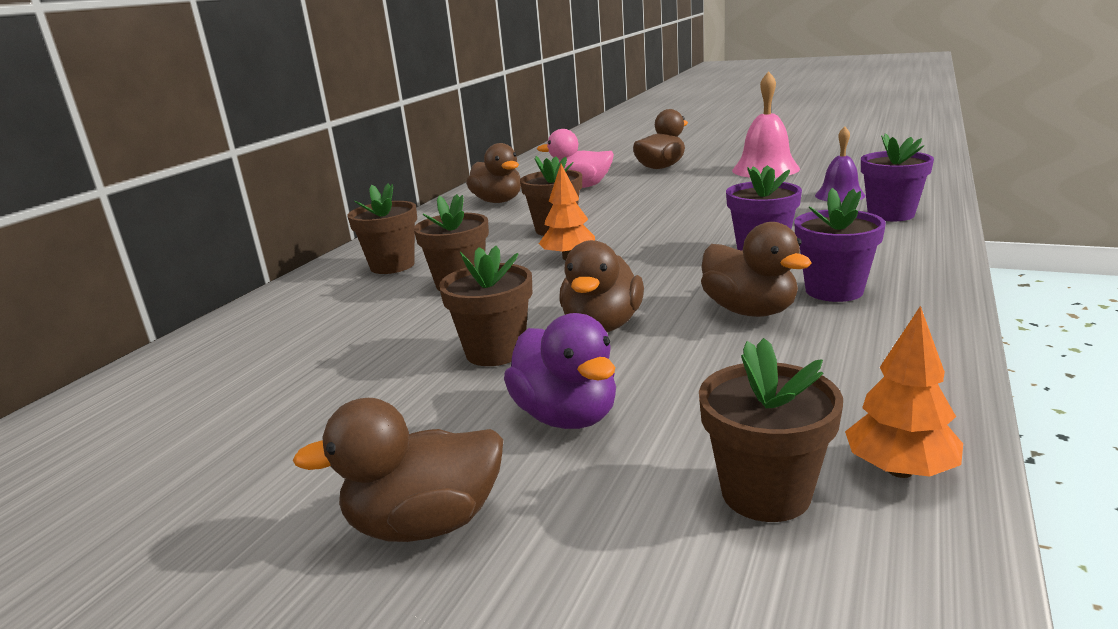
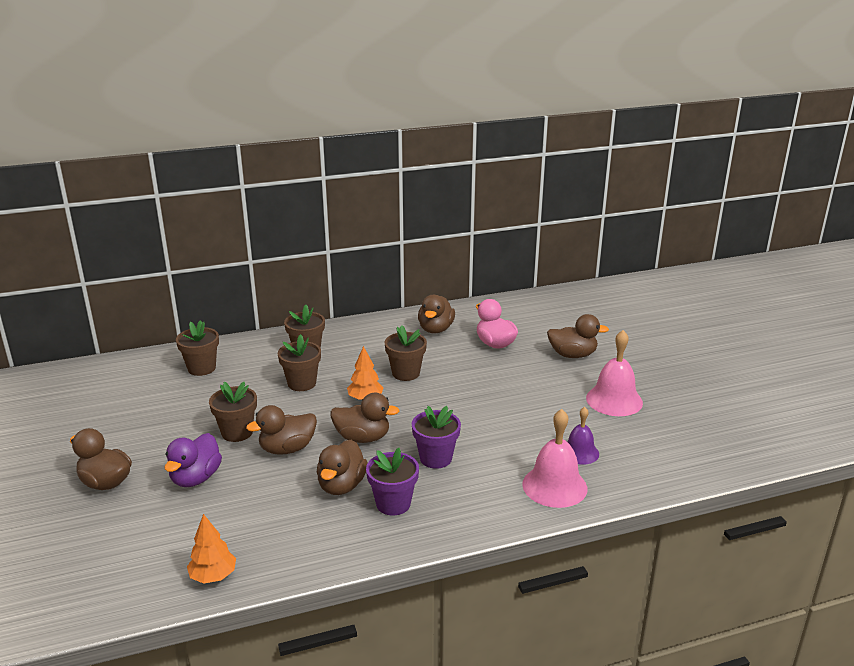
camera: 45 degrees right, 5 degrees up
(654, 276) = (362, 438): none -> brown duck
(765, 493) = (174, 548): brown flower pot -> brown flower pot (201, 368)
(890, 214) = (554, 486): purple flower pot -> pink bell

